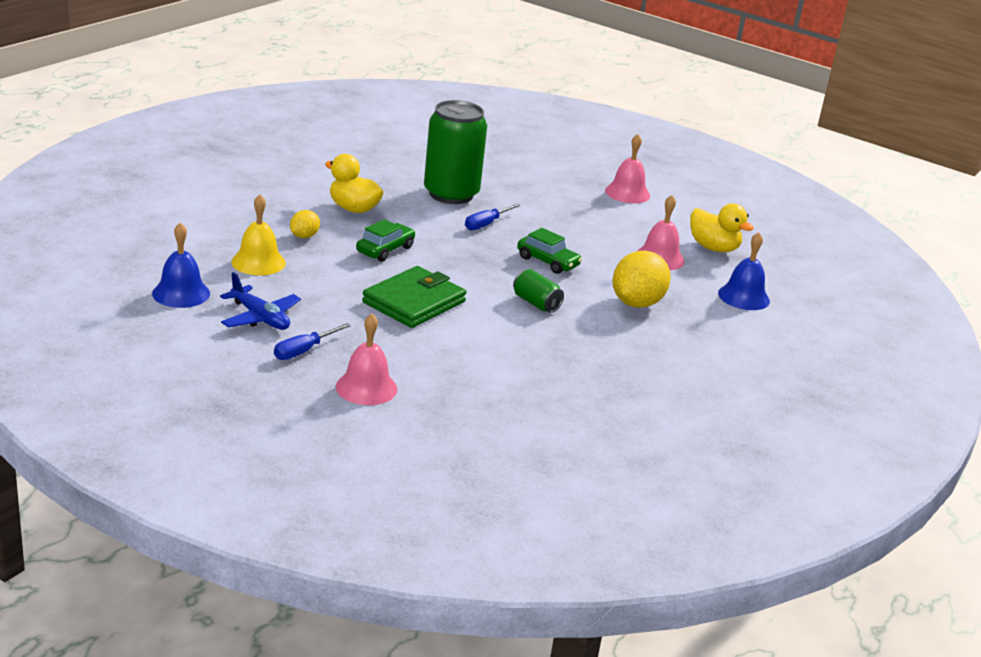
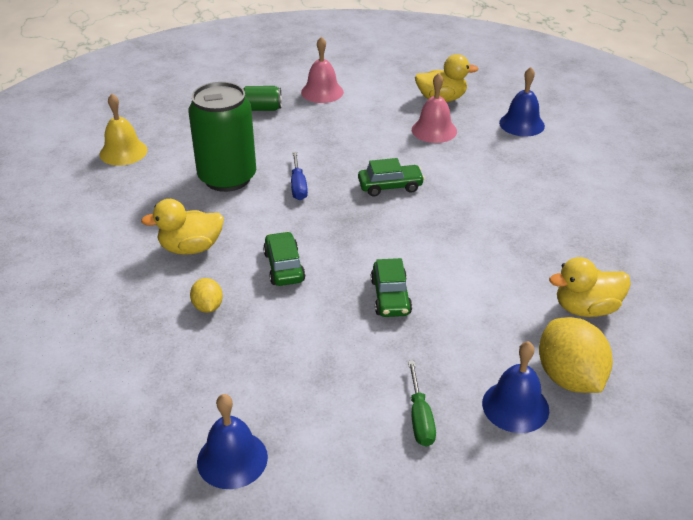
camera: 45 degrees left, 10 degrees up
(258, 262) = (225, 365): yellow bell -> yellow bell (123, 152)
(260, 318) = (333, 419): blue plane -> none
(303, 351) = (420, 418): blue screwdriver -> green screwdriver
(366, 387) = (515, 406): pink bell -> blue bell
(414, 302) = (390, 297): green wallet -> green car
(525, 392) = (586, 308): none -> yellow duck
(536, 303) = (450, 227): green can -> green can (262, 109)
(636, 303) = (491, 176): yellow lemon -> yellow lemon (569, 377)

